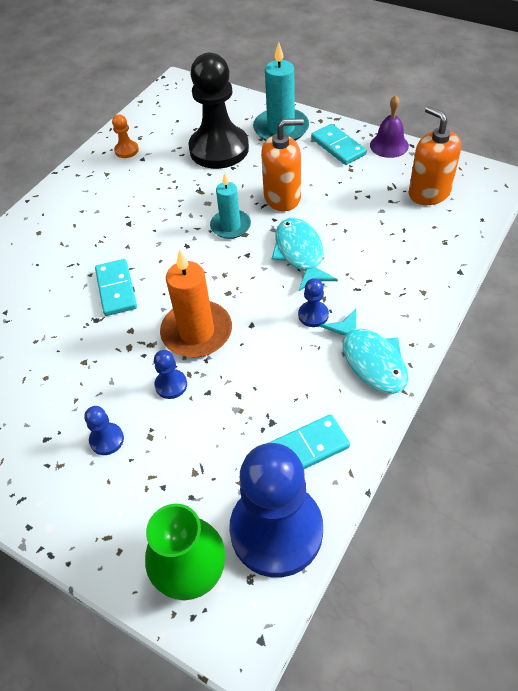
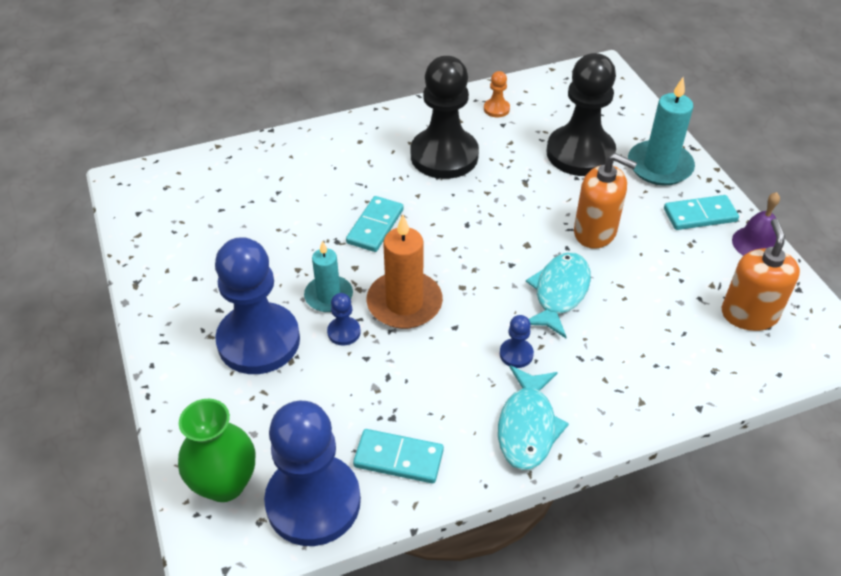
camera: 35 degrees right, 5 degrees down
(107, 440) = (258, 341): blue pawn -> blue pawn, size x2.46
(119, 206) = (444, 156): none -> black pawn
(230, 226) = (521, 230): turquoise candle -> turquoise candle (328, 296)
(338, 147) = (700, 215): turquoise domino -> turquoise domino turned 75 degrees clockwise

